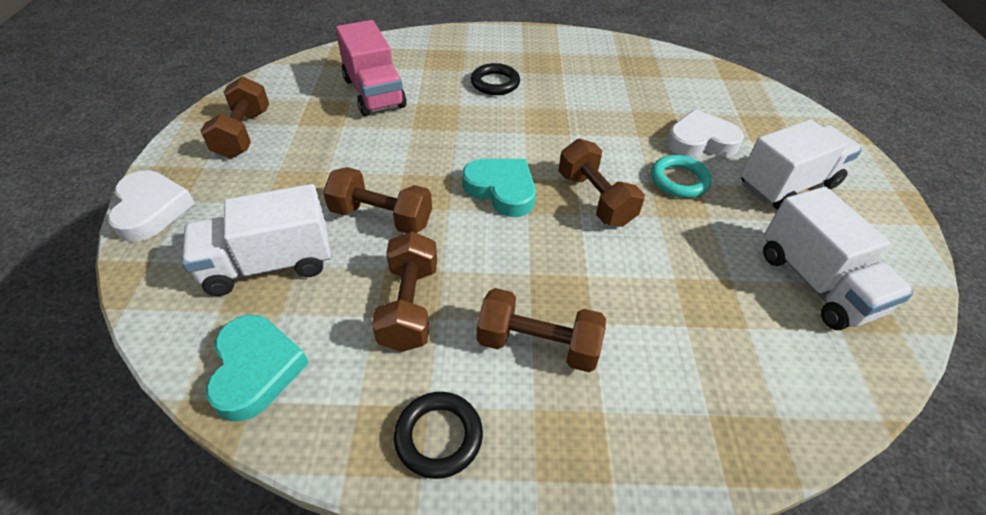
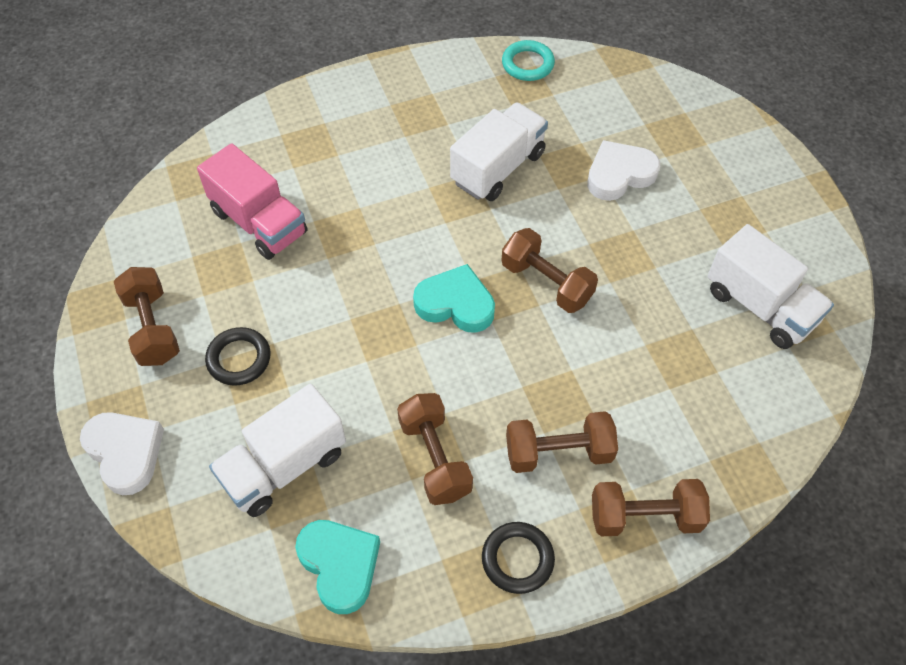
camera: 20 degrees left, 10 degrees up
(381, 217) = (358, 377): brown dumbbell -> brown dumbbell (645, 517)
(495, 83) = (382, 163): black ring -> black ring (239, 359)
(679, 180) = (615, 232): turquoise ring -> turquoise ring (527, 64)
(787, 185) = (712, 203): white truck -> white truck (498, 168)

